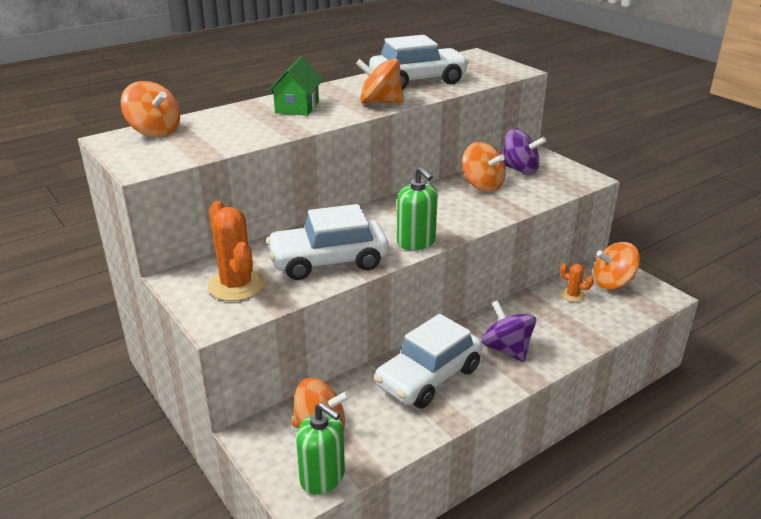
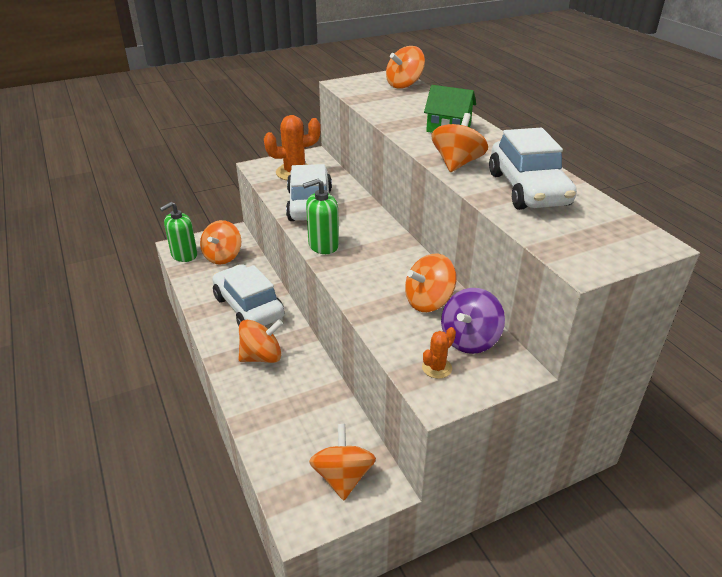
camera: 100 degrees right, 5 degrees up
(506, 349) = (262, 357): purple spinning top -> orange spinning top
(572, 295) = (328, 429): orange cactus -> orange cactus (437, 368)

